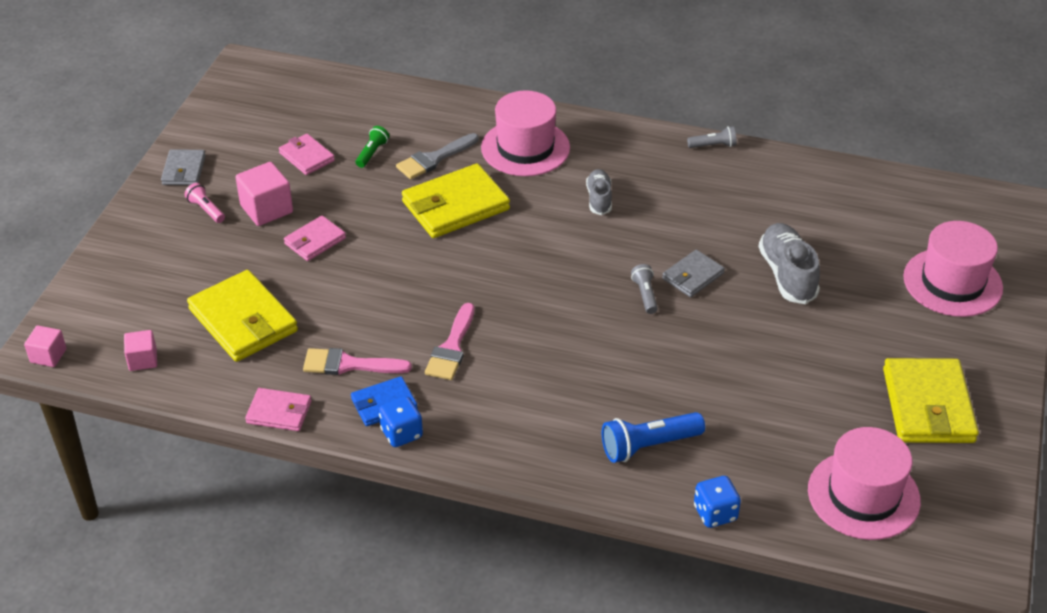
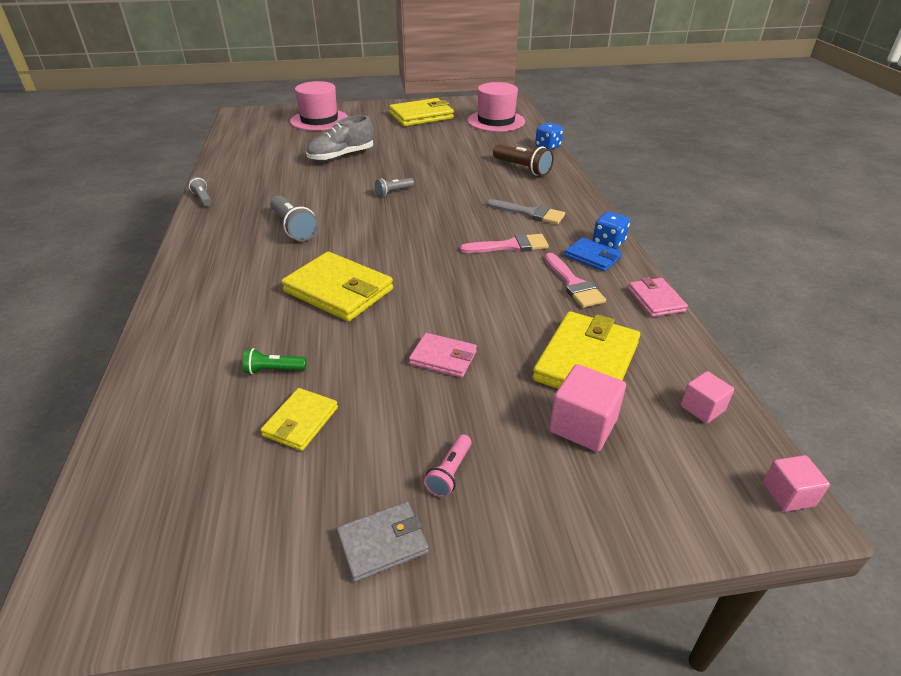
camera: 115 degrees left, 5 degrees down
(266, 209) = (416, 416): pink cube -> pink cube (583, 425)
(307, 157) = (301, 421): pink wallet -> yellow wallet
(434, 159) = (269, 324): grey brush -> grey brush (530, 213)
(525, 148) = (232, 277): pink hat -> none
(599, 199) = (294, 228): grey shoe -> grey flashlight
(648, 446) = (522, 168): blue flashlight -> brown flashlight
(693, 276) = (363, 181): grey wallet -> none

